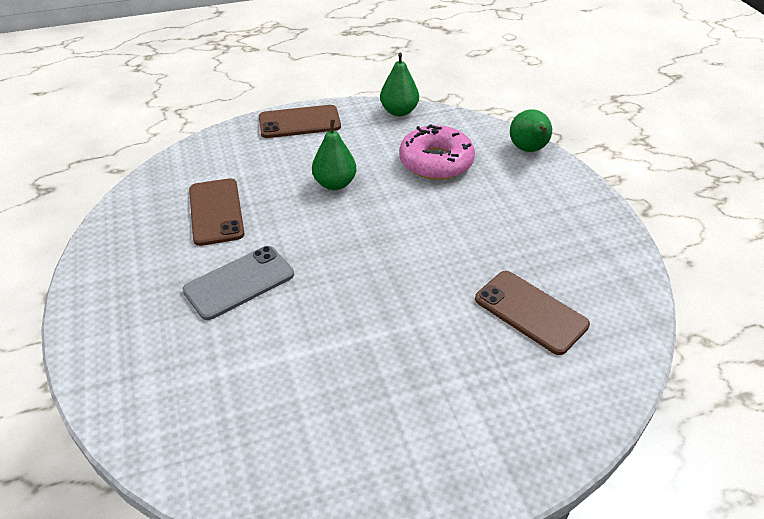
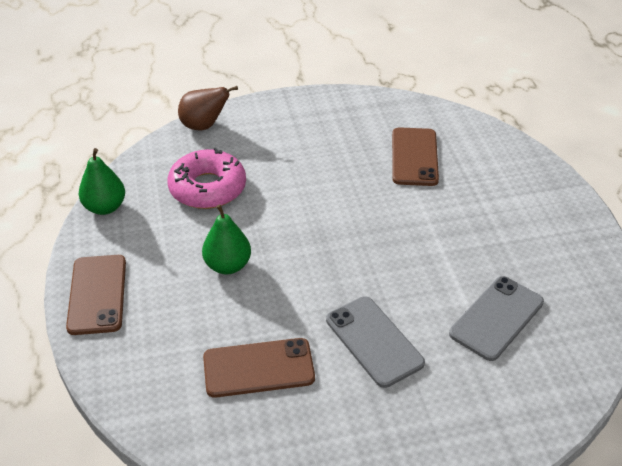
camera: 85 degrees left, 0 degrees up
(264, 383) = (496, 318): none -> grey phone
(528, 150) = (204, 126): green pear -> brown pear
(530, 312) = (414, 157): brown phone -> brown phone turned 45 degrees counterclockwise

